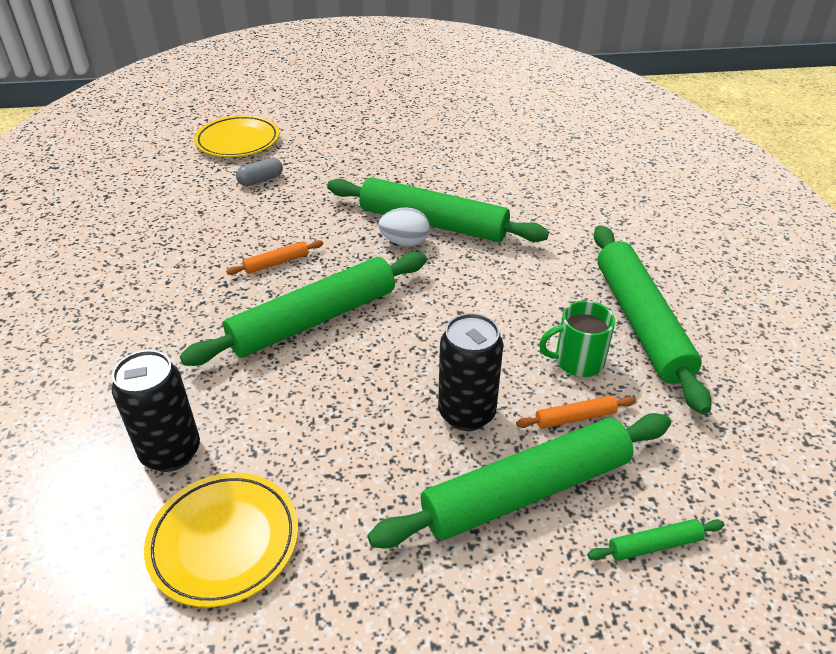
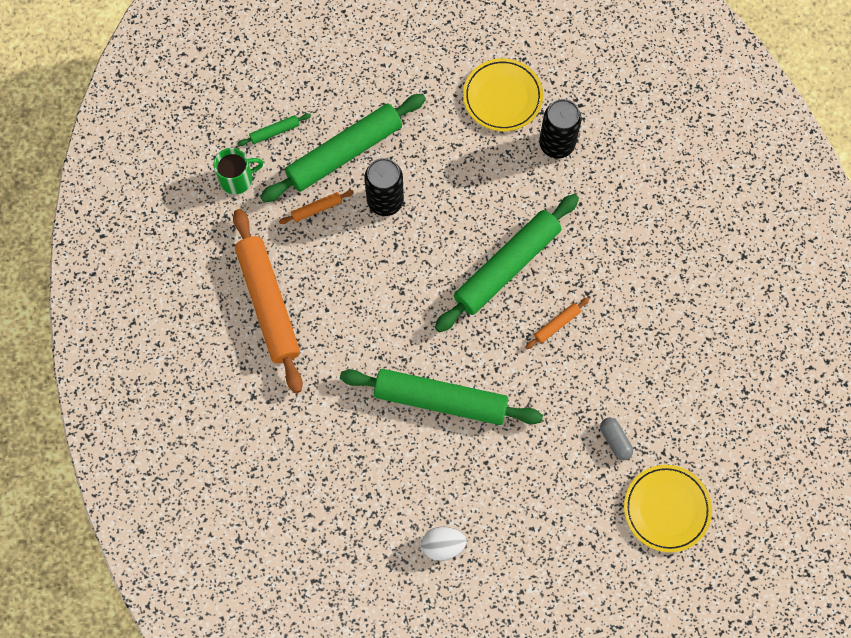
camera: 170 degrees right, 30 degrees up
(261, 180) = (615, 441): grey capsule -> grey capsule turned 75 degrees counterclockwise
(404, 242) = (459, 369): white egg -> white egg (443, 545)
(577, 361) = (315, 257): green mug -> green mug (237, 179)
(641, 322) = (268, 303): green rolling pin -> orange rolling pin

